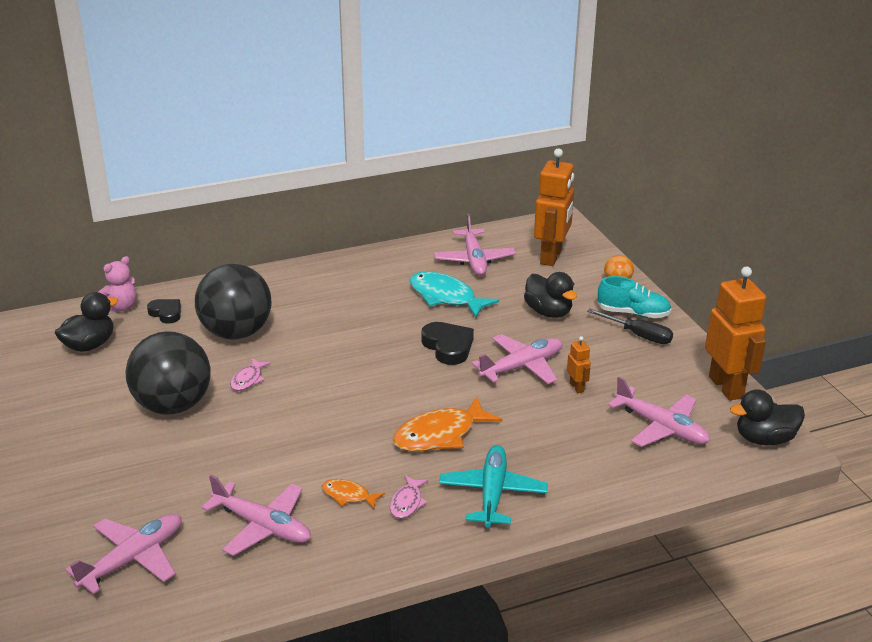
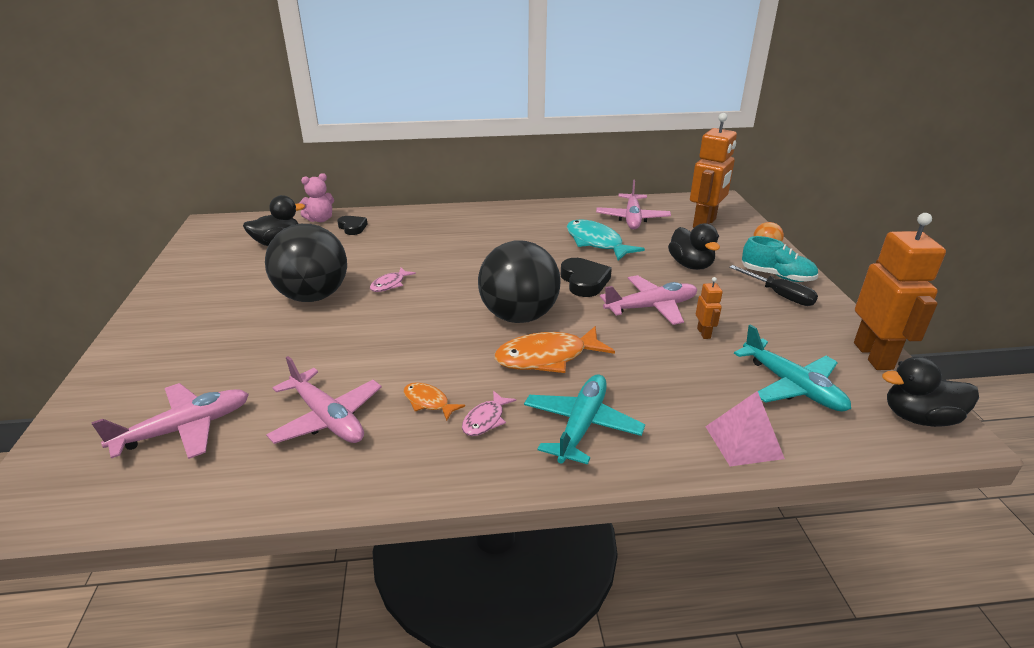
camera: 15 degrees right, 0 degrees up
(236, 333) = (400, 248): black ball -> black ball (519, 316)
(629, 484) = (743, 442): none -> pink pyramid
(661, 427) = (792, 386): pink plane -> turquoise plane

